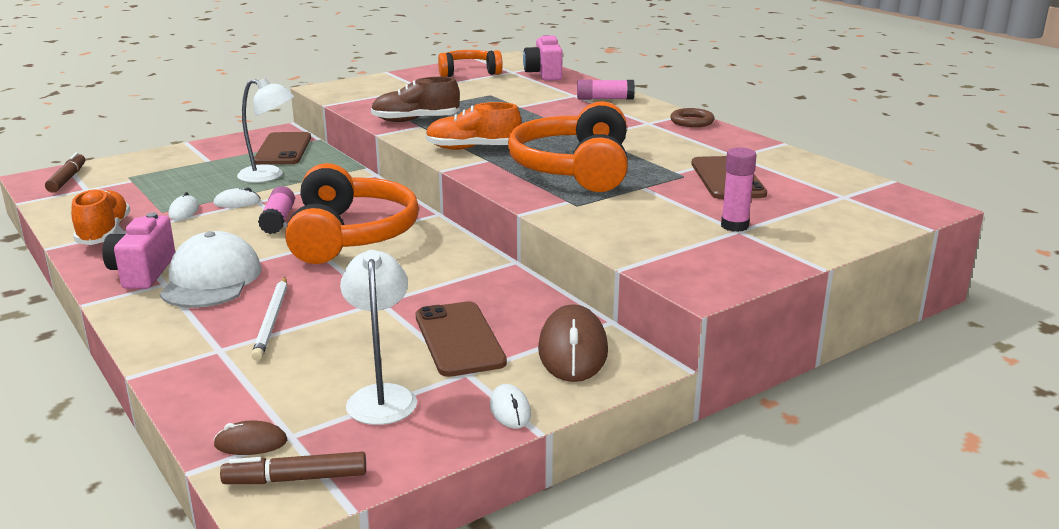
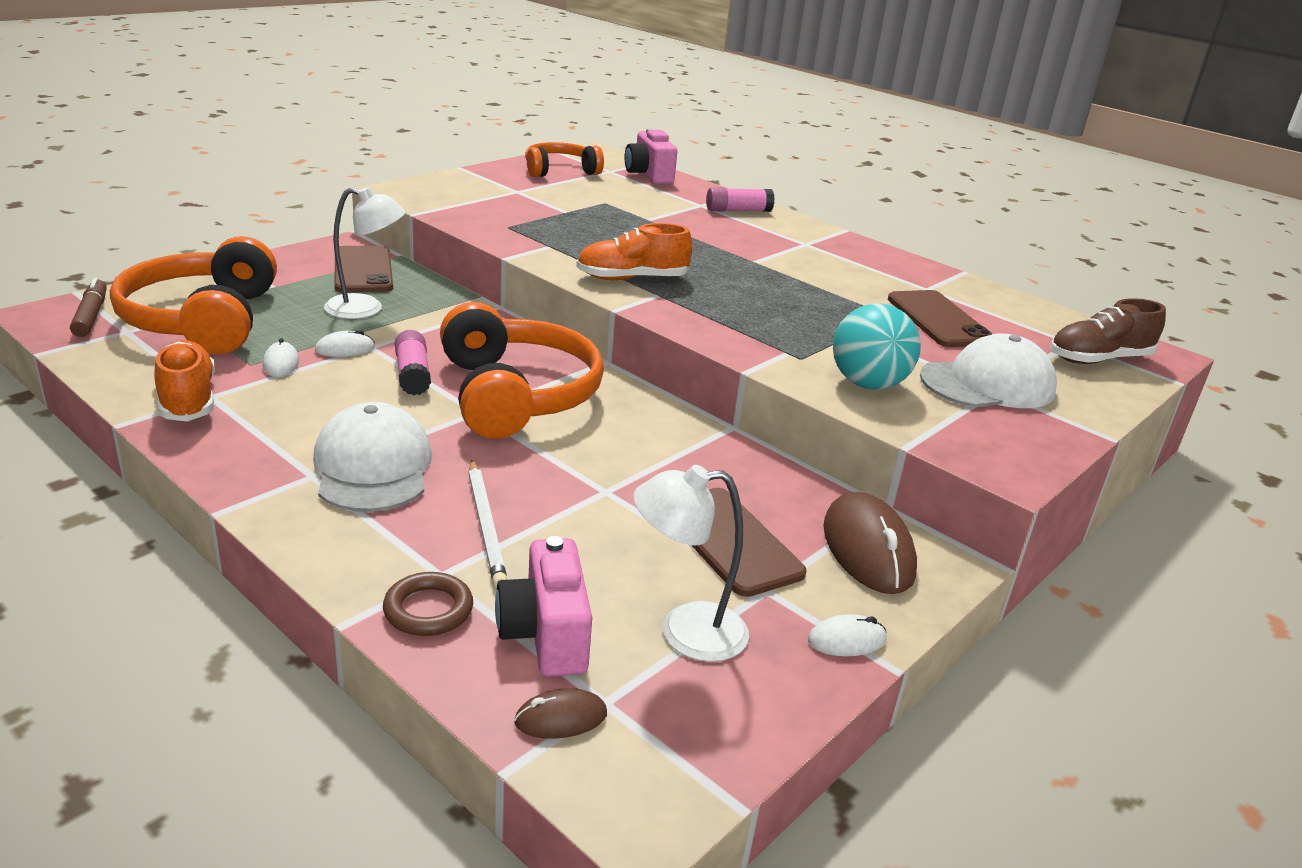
camera: 15 degrees left, 5 degrees up
(143, 272) = (274, 459): pink camera -> pink camera (545, 634)
(296, 479) = (649, 769): brown marker -> none
(381, 396) = (685, 632): white lamp -> white lamp turned 75 degrees counterclockwise
(415, 120) = (538, 238): brown shoe -> brown shoe (1098, 359)
(510, 410) = (846, 640): white mouse -> white mouse turned 75 degrees counterclockwise
(574, 169) = (765, 307): orange headphones -> orange headphones (203, 320)
(622, 224) = (868, 384): none -> turquoise ball
(692, 121) = (851, 242): brown ring -> brown ring (428, 610)
(734, 226) = (987, 384): pink glue stick -> white cap

